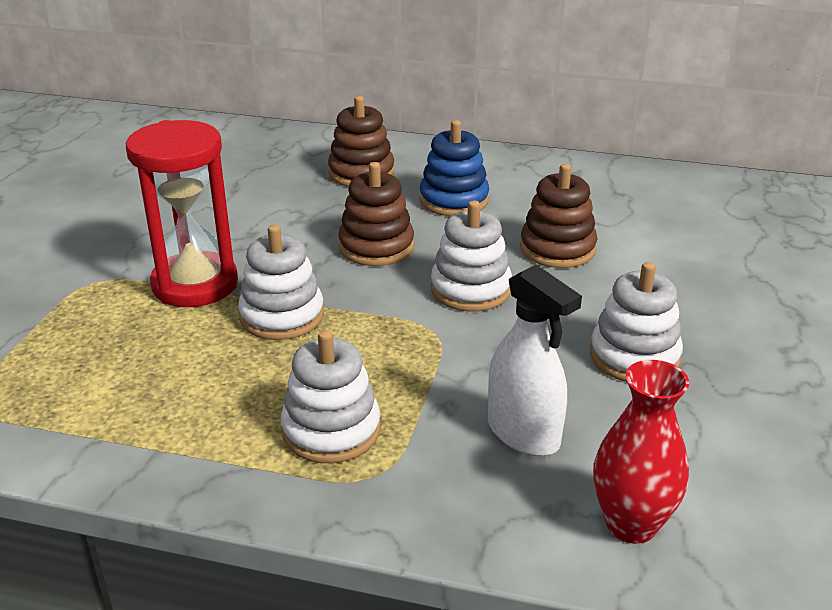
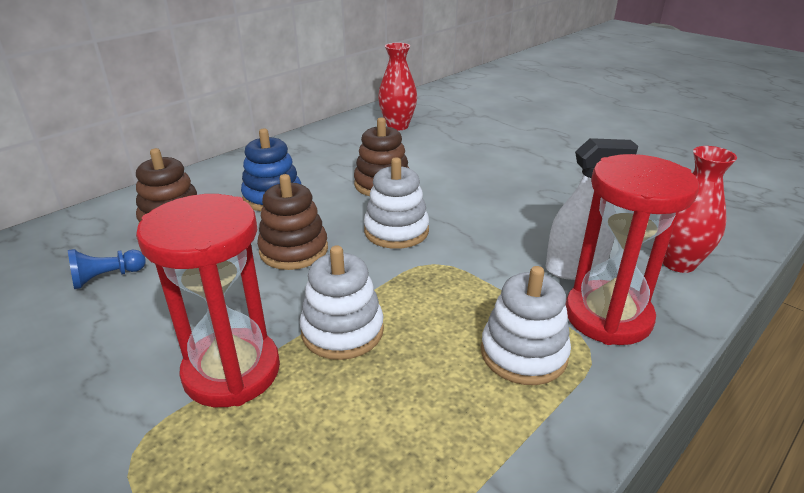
camera: 60 degrees left, 0 degrees up
(259, 185) = (106, 277): none -> blue pawn
(446, 478) = (608, 316): none -> red hourglass
(634, 357) = (521, 204): white stacking toy -> none
(719, 209) = (397, 126): none -> red vase

